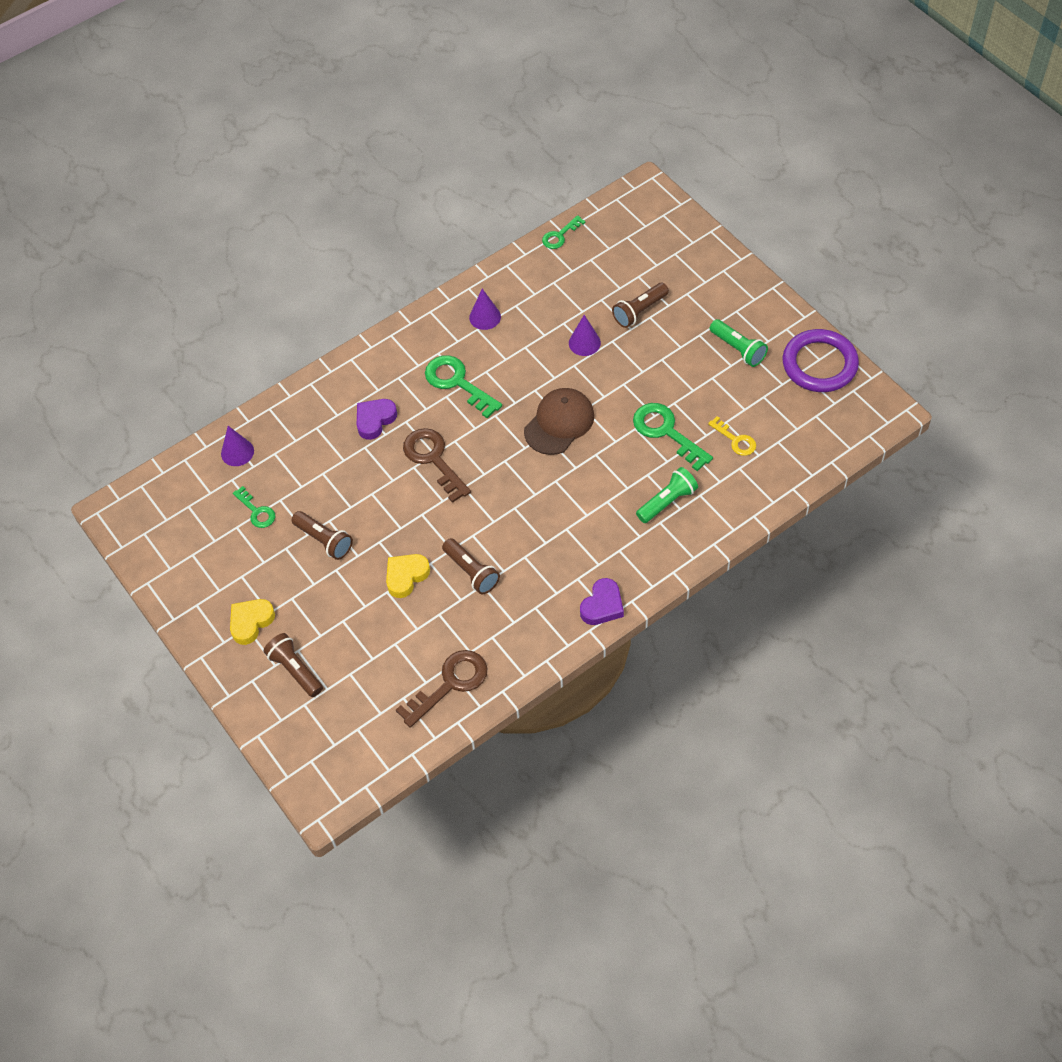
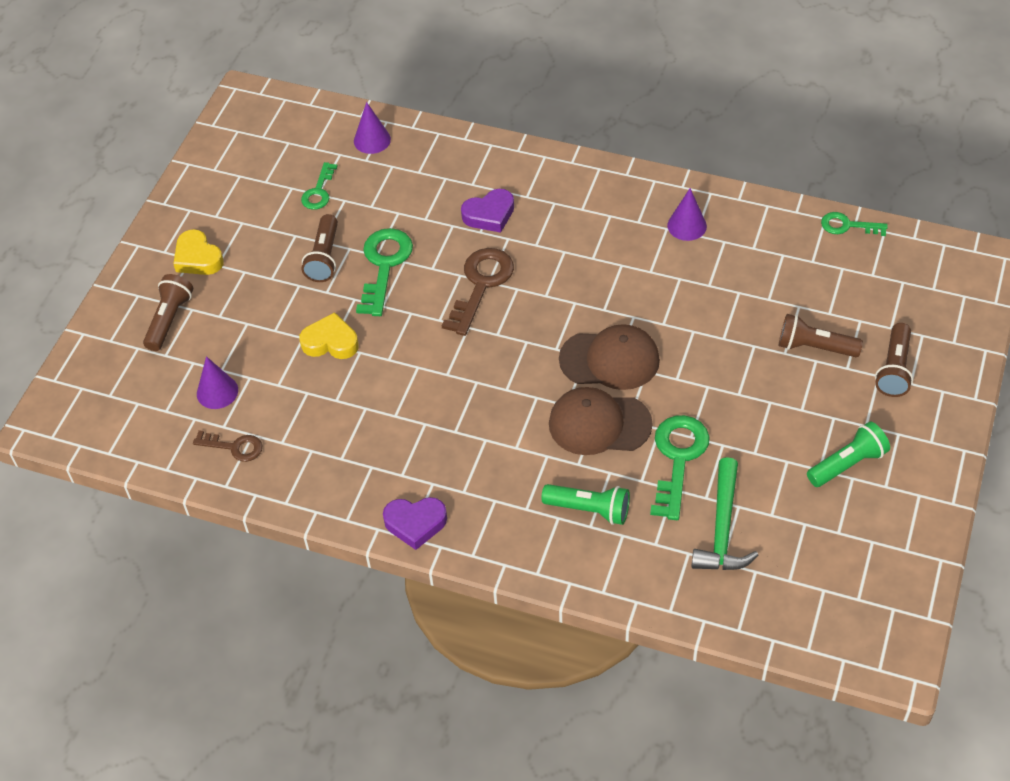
camera: 55 degrees right, 5 degrees down
(251, 622) = (198, 258): yellow heart -> yellow heart turned 135 degrees counterclockwise
(375, 420) = (489, 215): purple heart -> purple heart turned 150 degrees clockwise
(450, 684) = (234, 447): brown key -> brown key, size x0.59
(457, 383) = (587, 250): green key -> green key (384, 265)
(471, 572) = (374, 390): brown flashlight -> brown flashlight (894, 369)
(584, 343) = (729, 323): purple cone -> purple cone (217, 392)
(605, 458) = (599, 424): none -> brown cap
(735, 440) = (722, 529): yellow key -> green hammer
(738, 349) = (847, 464): green flashlight -> green flashlight turned 135 degrees counterclockwise
(819, 364) = (899, 554): purple ring -> none

